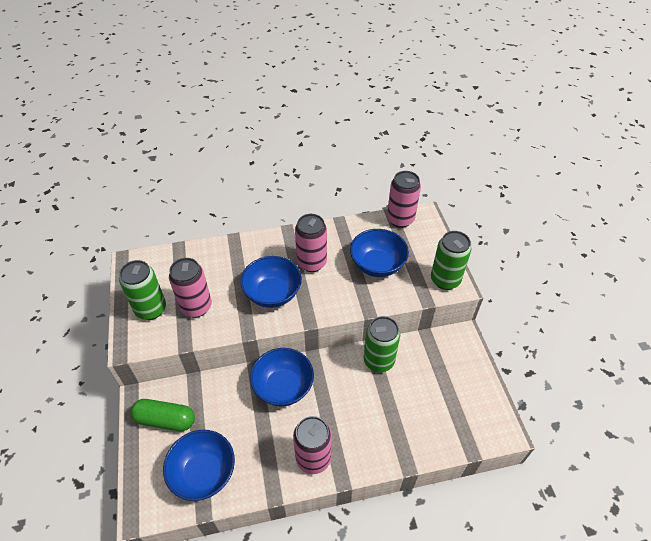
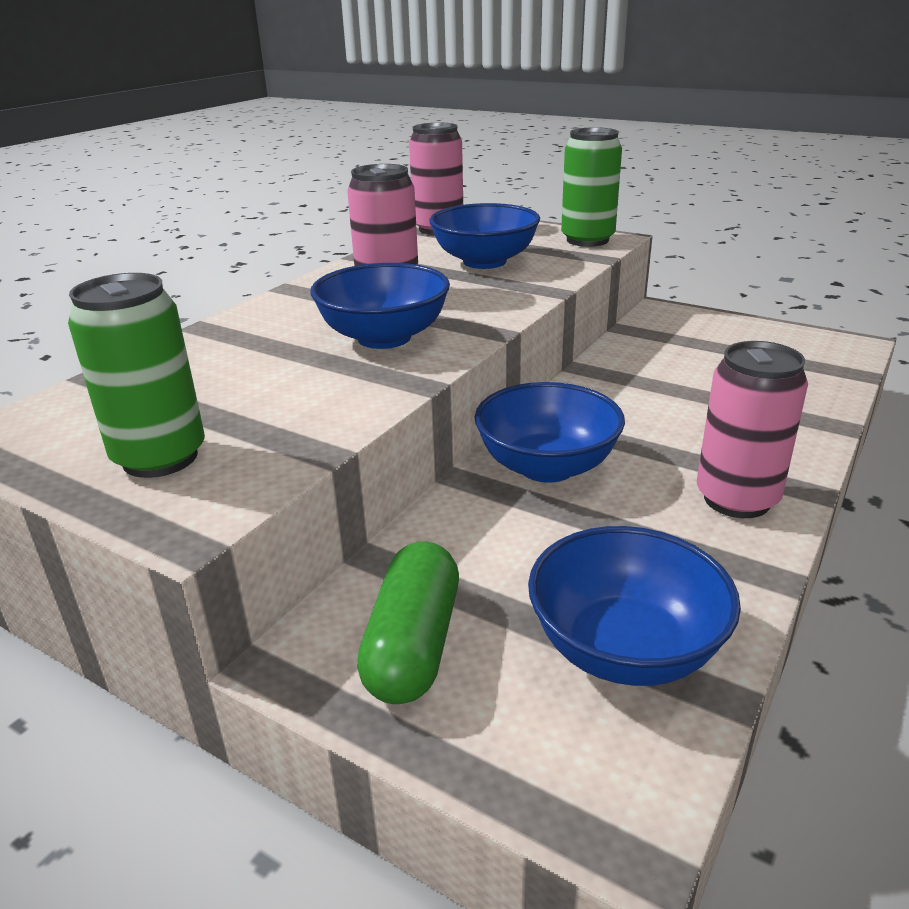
camera: 45 degrees left, 20 degrees down
(165, 420) = (413, 645): green capsule -> green capsule turned 45 degrees counterclockwise
(196, 307) = (264, 408): pink can -> none
(379, 361) = (618, 372): green can -> none

